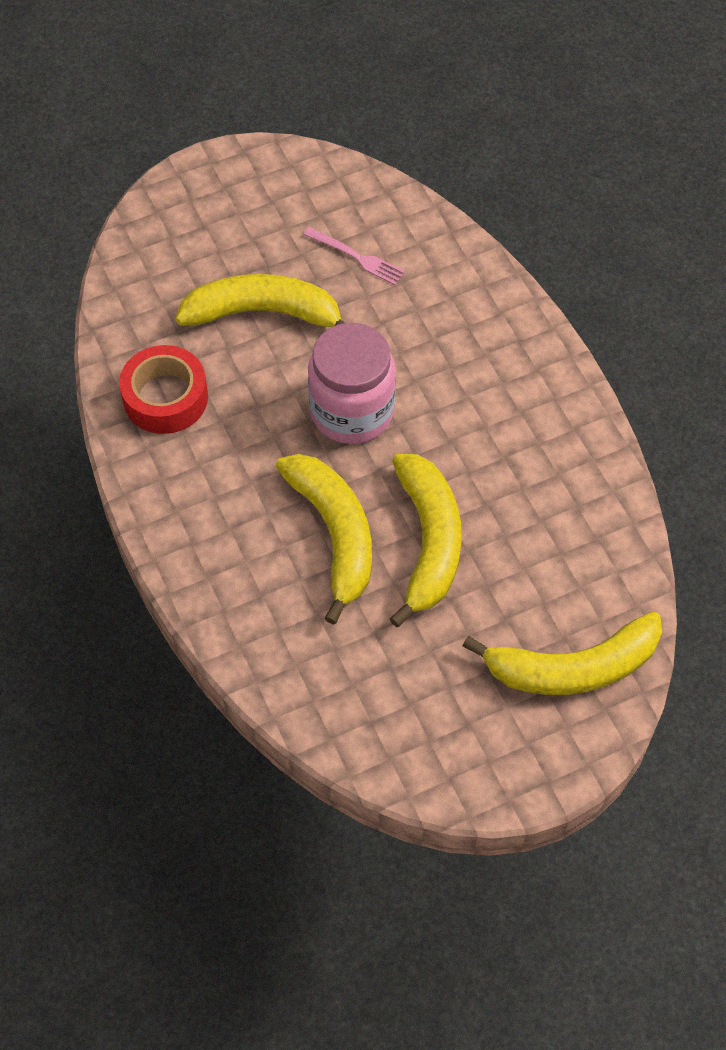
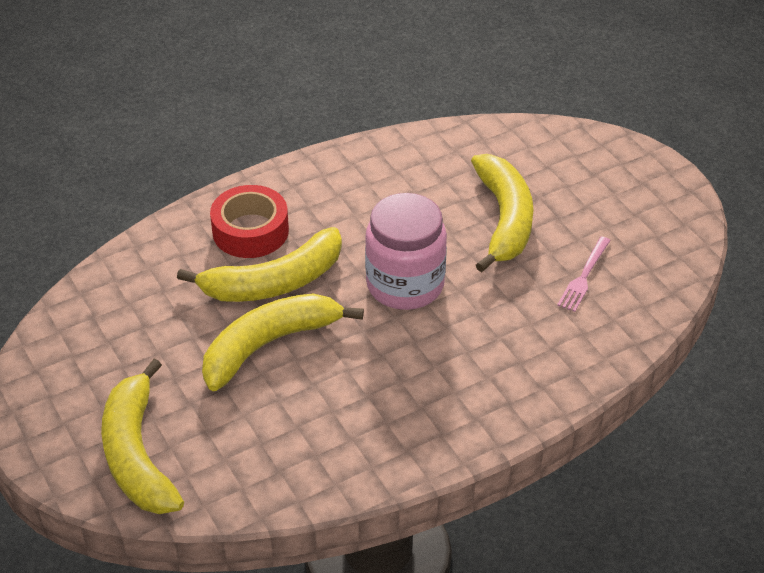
camera: 85 degrees right, 15 degrees down
(165, 398) = (403, 169): red tape -> red tape (250, 231)
(428, 542) = (269, 345): yellow banana -> yellow banana turned 150 degrees clockwise

